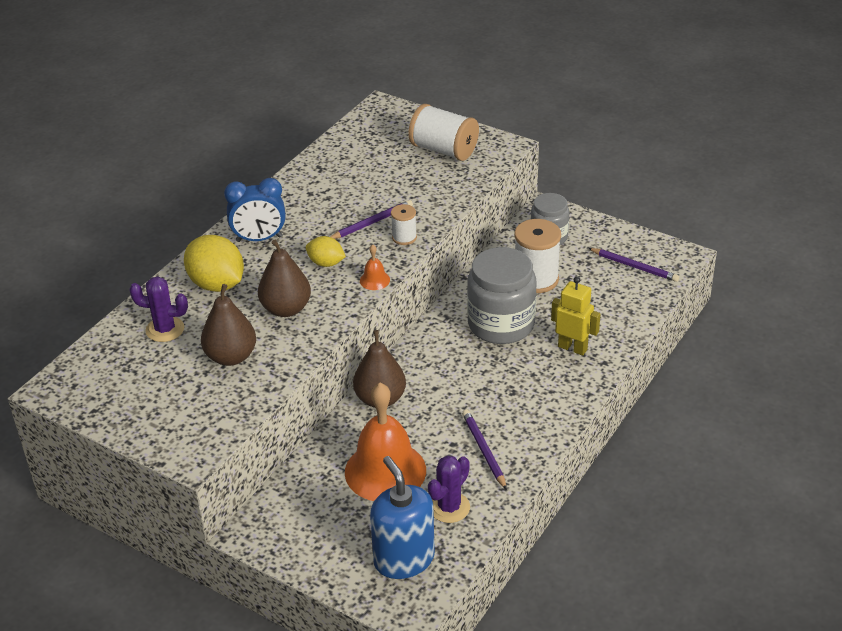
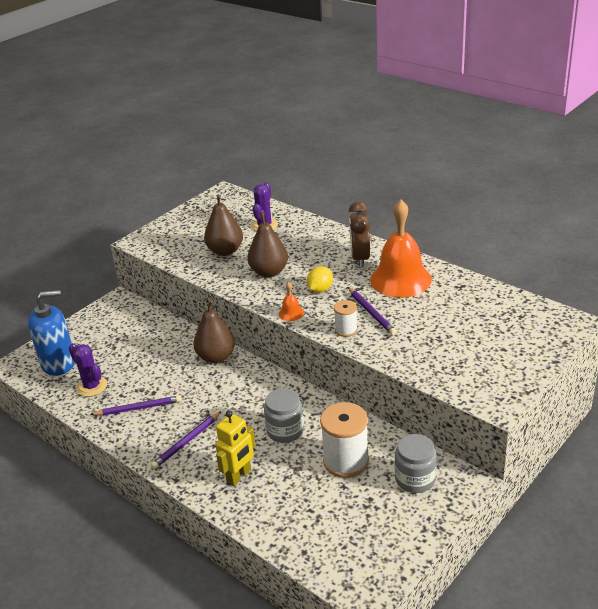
camera: 100 degrees right, 5 degrees down
(217, 284) = (308, 242): yellow lemon -> none
(259, 239) = (360, 258): blue clock -> brown clock
(385, 471) = (142, 357): orange bell -> orange bell (400, 279)
(444, 150) = (488, 359): white spool -> none
(501, 324) = (285, 431): grey jar -> grey jar, size x0.61
(634, 266) = (353, 544): purple pencil -> purple pencil (187, 442)

